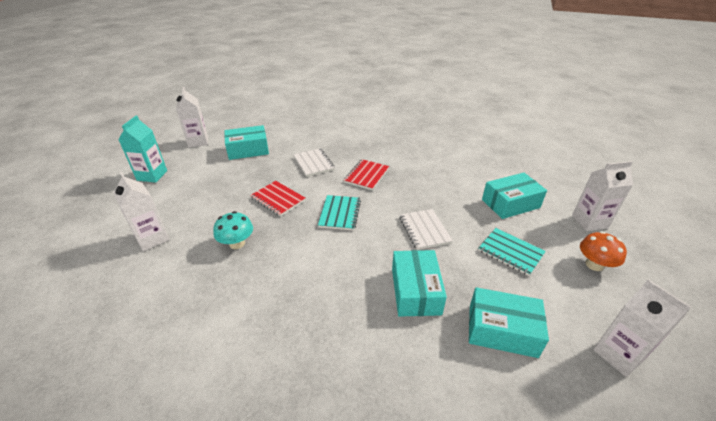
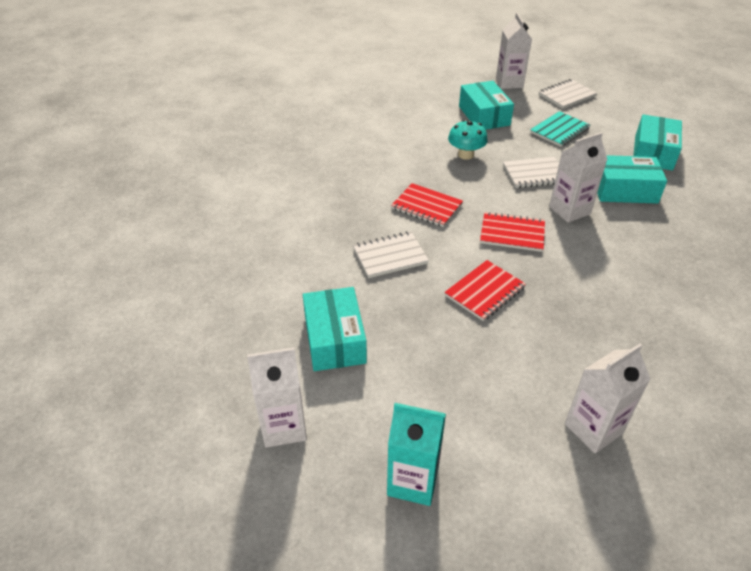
camera: 85 degrees left, 5 degrees up
(237, 243) = (585, 326): turquoise mushroom -> turquoise mushroom (465, 155)
(340, 213) = (512, 233): turquoise notebook -> red notebook
(594, 265) = (566, 95): orange mushroom -> white notebook
(618, 354) = (656, 110): white carton -> white carton (569, 210)

